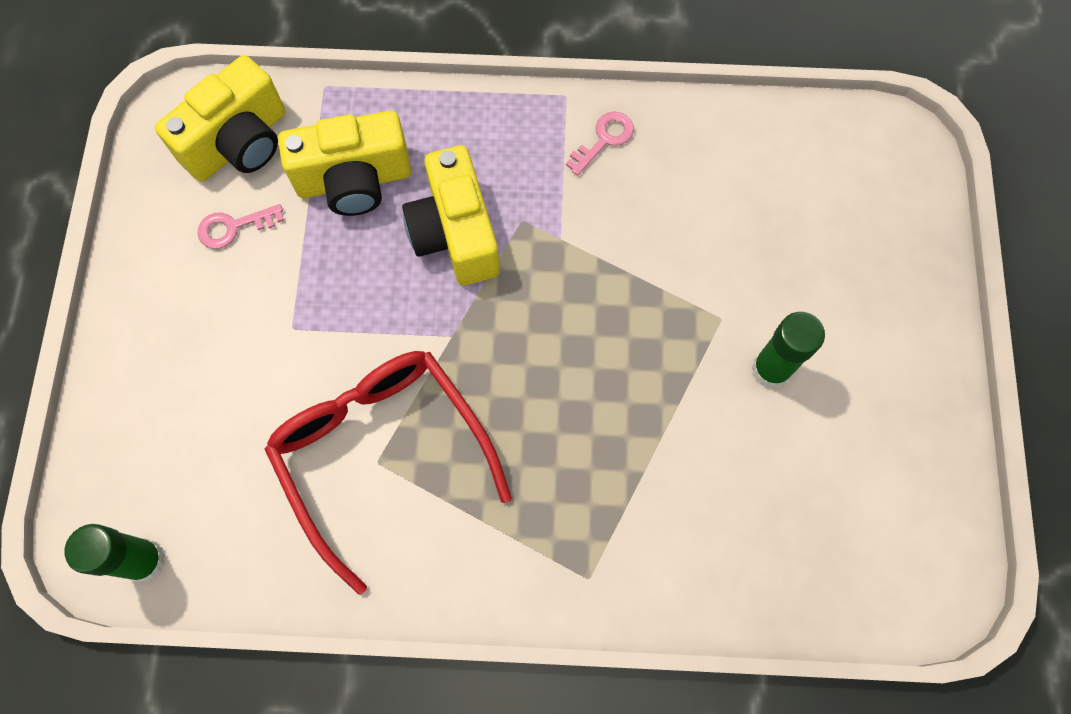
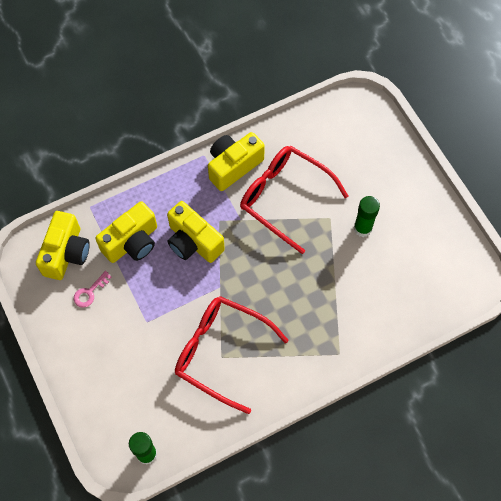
camera: 30 degrees left, 5 degrees down
(604, 139) = (233, 166): pink key -> yellow camera
(660, 239) = (284, 197): none -> red glasses

